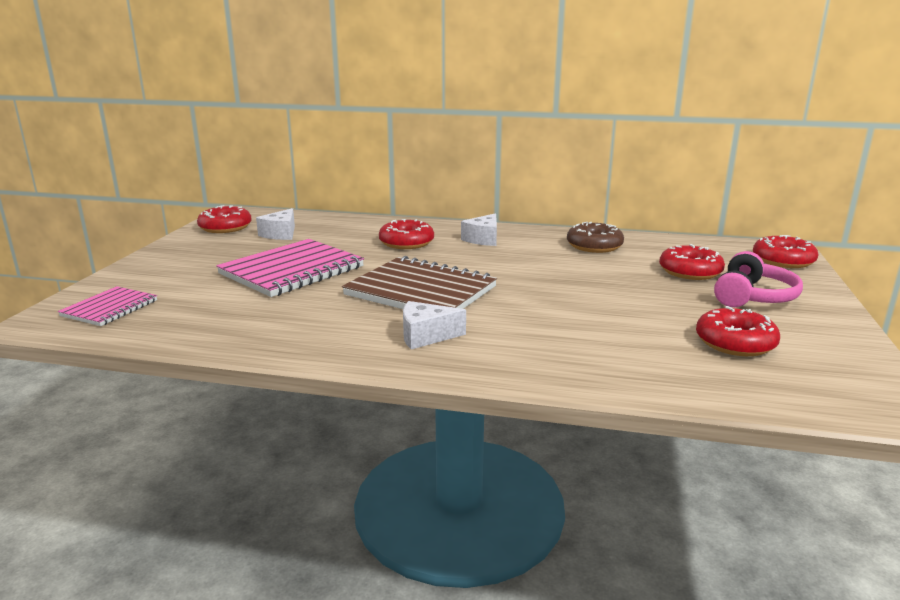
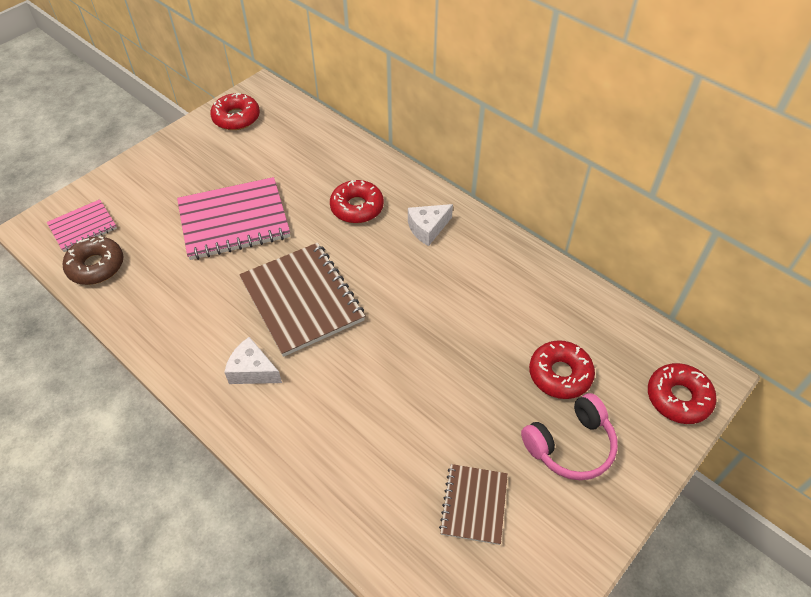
camera: 30 degrees right, 30 degrees up
(280, 234) = (269, 148): white cheese -> none
(594, 246) = (517, 285): brown donut -> brown donut (96, 266)
(735, 342) = (474, 504): red donut -> brown notebook

